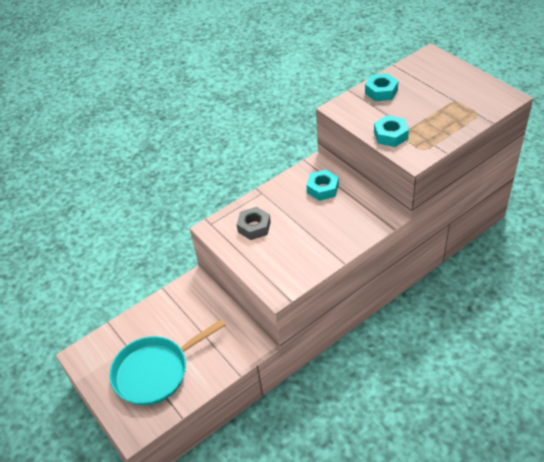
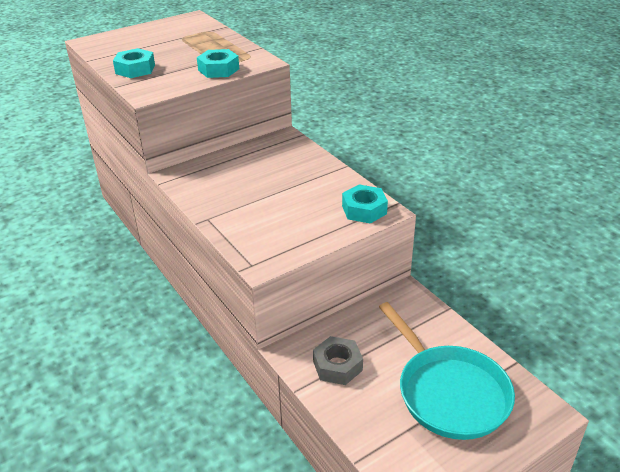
camera: 90 degrees left, 10 degrees down
(254, 227) = (271, 226): grey nut -> grey nut (337, 366)
(322, 189) = (222, 172): turquoise nut -> turquoise nut (364, 210)

